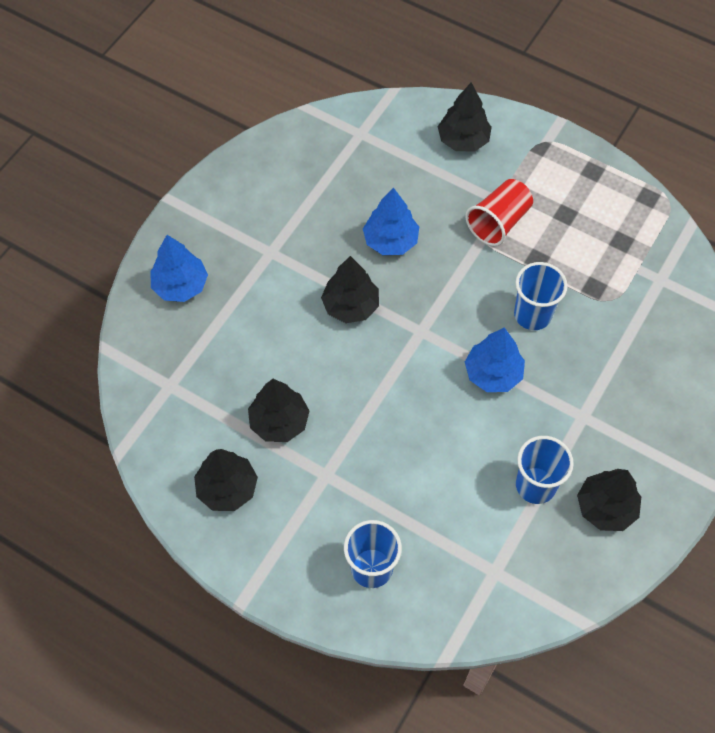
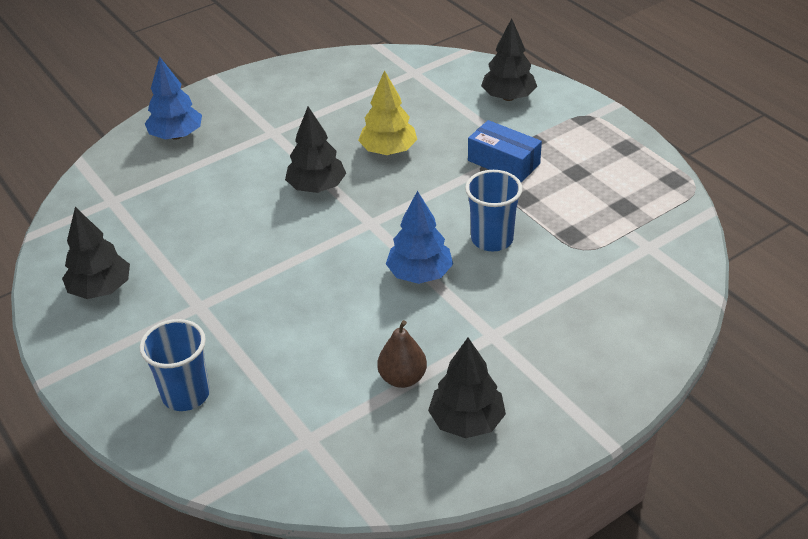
camera: 25 degrees right, 20 degrees down
(279, 422) = (186, 253): black tree -> none
(390, 241) = (388, 151): blue tree -> yellow tree
(498, 222) = (503, 162): red cup -> blue box
(535, 485) = (402, 378): blue cup -> brown pear

